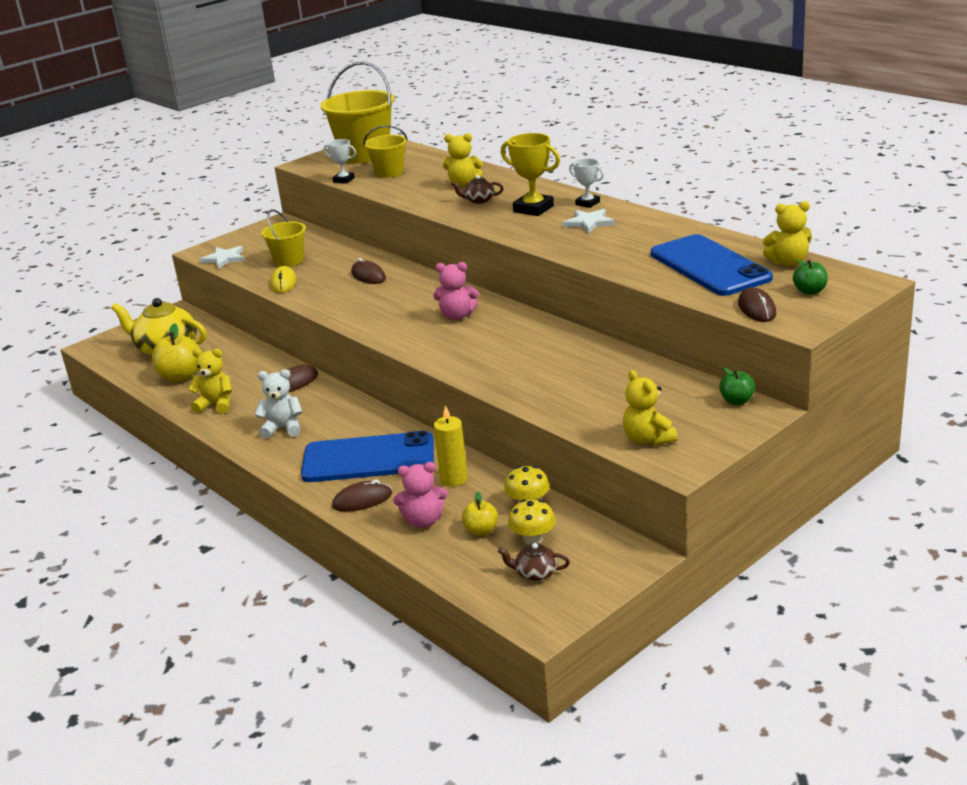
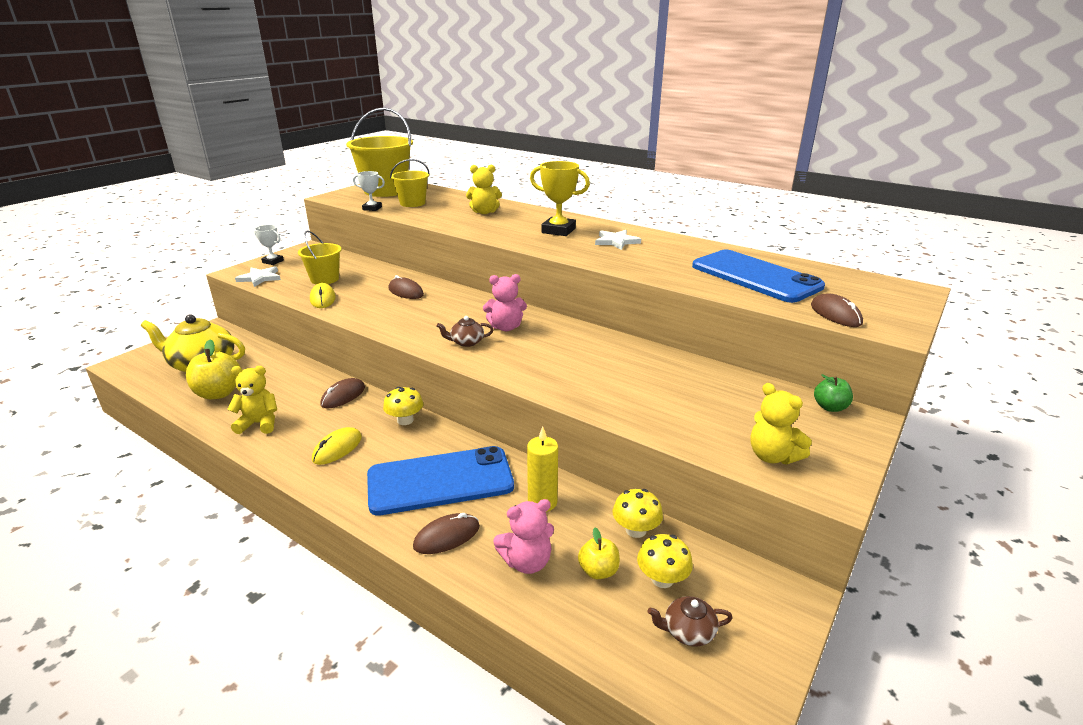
camera: 15 degrees left, 0 degrees up
(283, 428) = (337, 448): white teddy bear -> yellow mouse
(349, 406) = (405, 420): none -> yellow mushroom
(479, 200) = (504, 224): brown teapot -> brown teapot (466, 342)
(587, 203) = (604, 227): white trophy -> white trophy (273, 261)
(788, 262) = (823, 273): yellow teddy bear -> none
(810, 291) = (868, 297): green apple -> none

